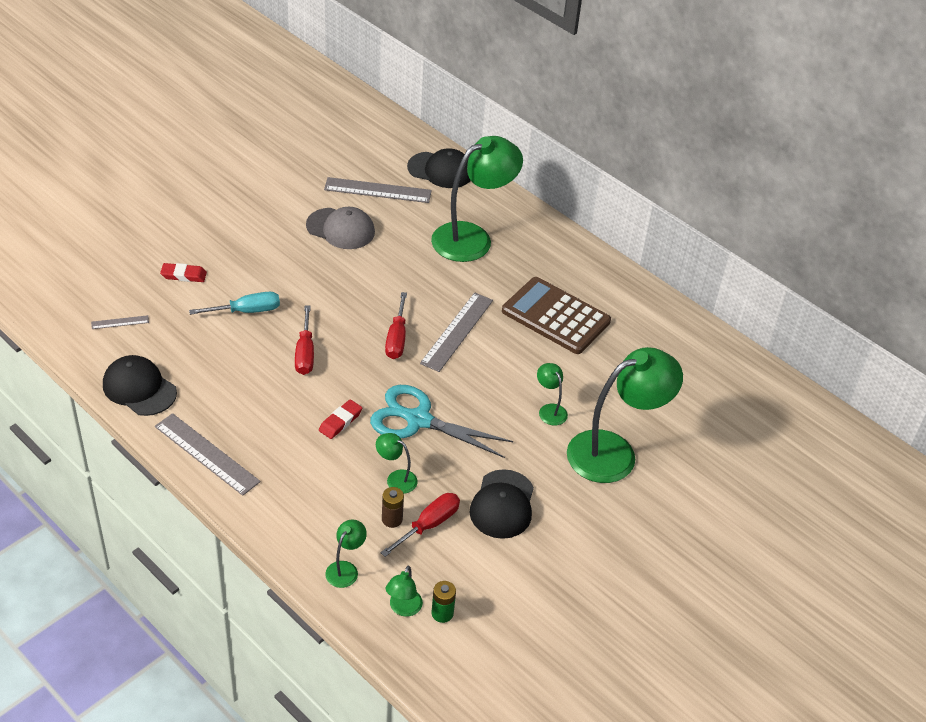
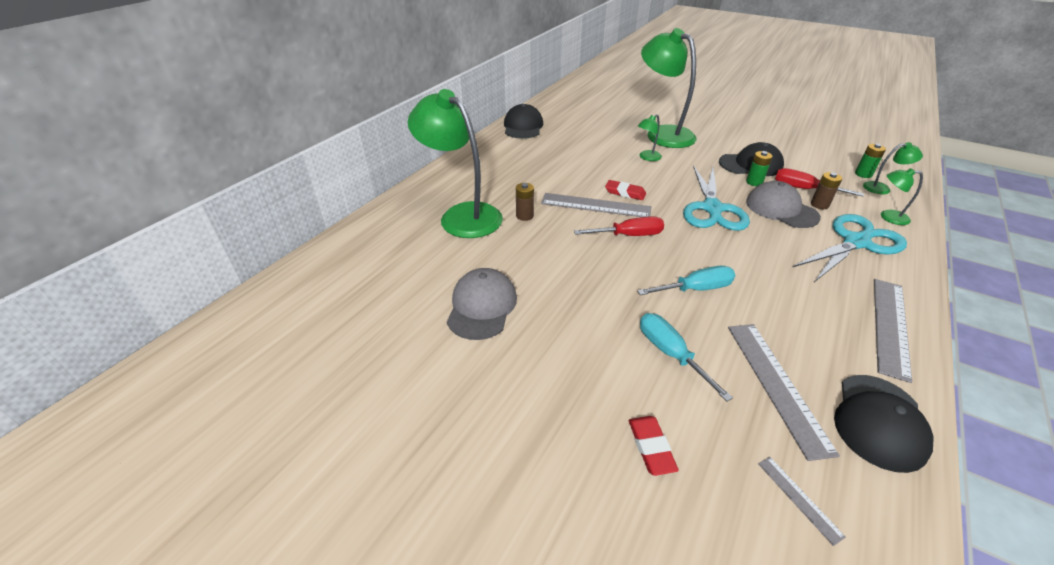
camera: 100 degrees left, 5 degrees down
(305, 353) = (695, 289): red screwdriver -> turquoise screwdriver
(316, 507) = (856, 242): none -> turquoise scissors
(340, 421) = (756, 248): red eraser -> red eraser (625, 193)
(377, 190) = (398, 291): grey ruler -> grey ruler (777, 384)
(396, 478) = (781, 209): green lamp -> grey cap
(440, 170) = (351, 251): black cap -> black cap (523, 126)
(456, 277) = (524, 216): none -> brown battery
(459, 485) = (754, 182): none -> green battery
(555, 316) = (546, 165): brown calculator -> none

